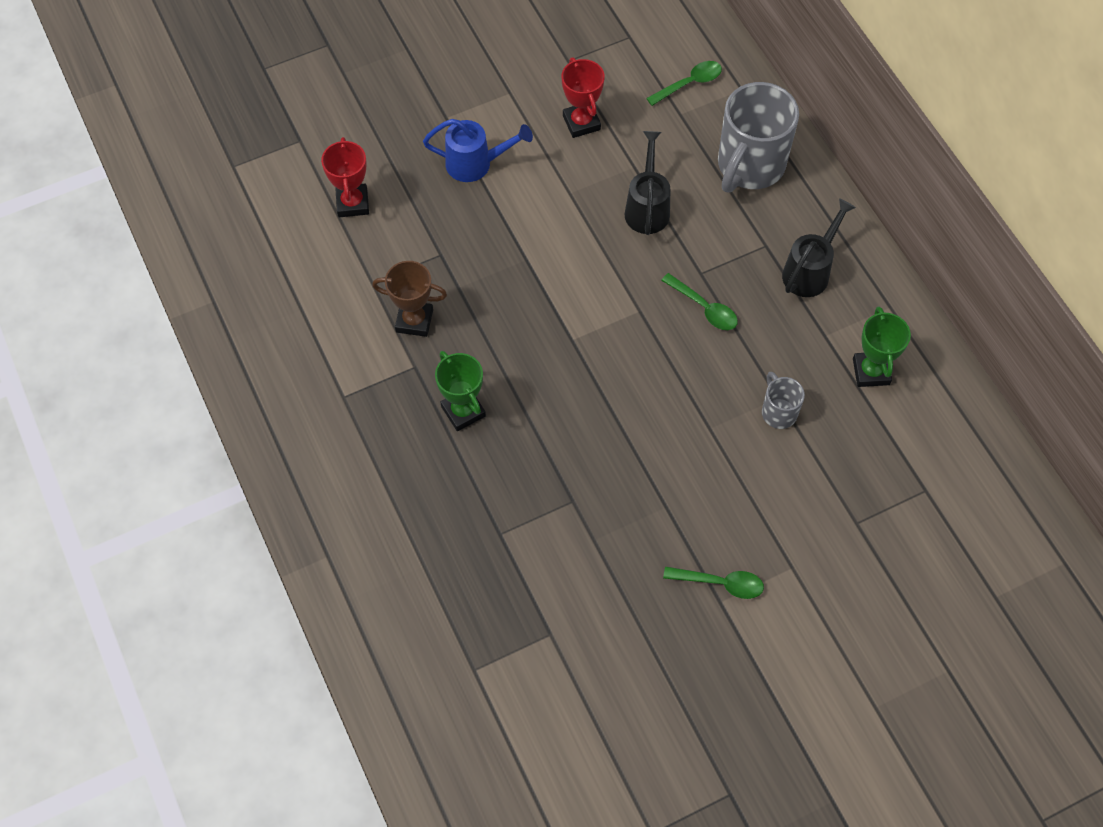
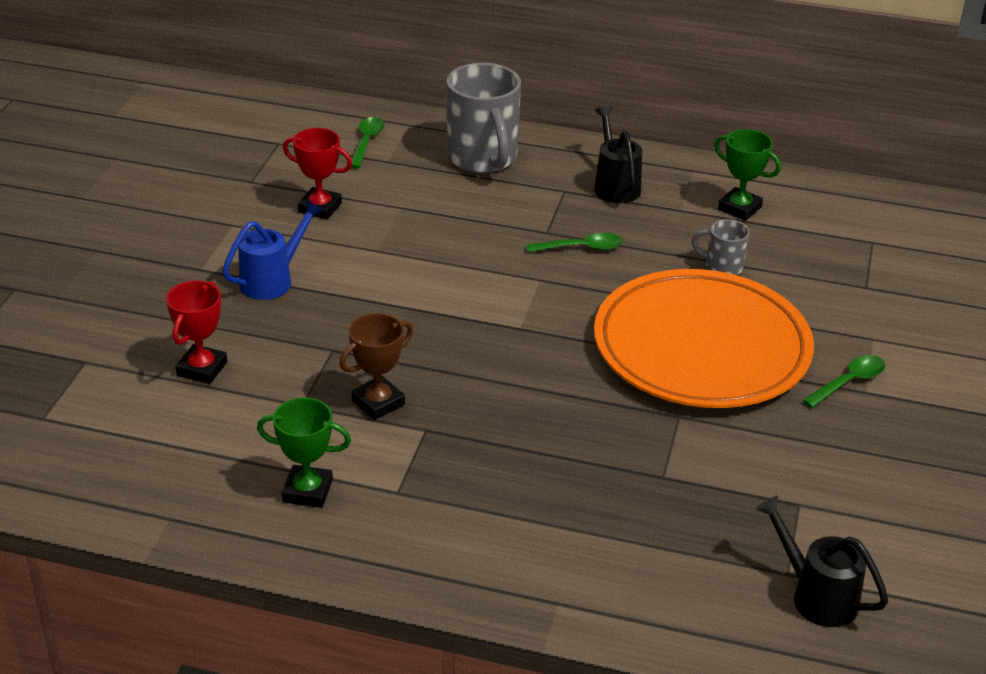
camera: 50 degrees left, 25 degrees down
(352, 203) = (202, 369): red trophy -> red trophy turned 75 degrees clockwise
(463, 411) = (510, 427): green trophy -> green trophy (307, 491)
(647, 208) = (449, 222): black watering can -> black watering can (816, 596)
(664, 463) = (701, 347): none -> orange plate

